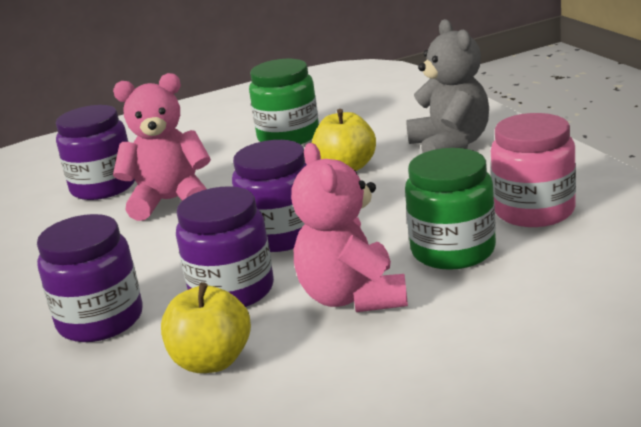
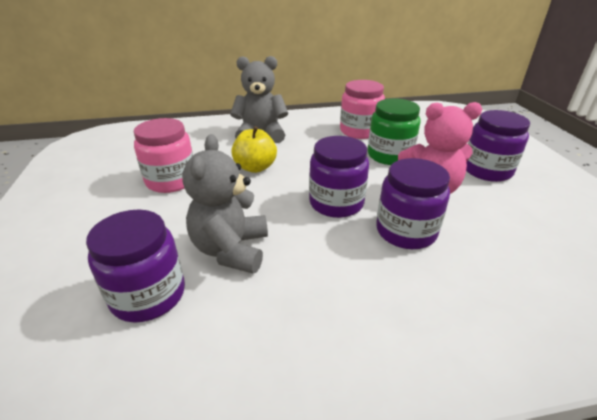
camera: 80 degrees left, 10 degrees up
(100, 320) = (431, 305): purple jar -> purple jar (487, 170)
(170, 201) = (231, 250): pink teddy bear -> grey teddy bear
(212, 361) = (496, 248): yellow apple -> none
(288, 136) = (171, 180): green jar -> pink jar

